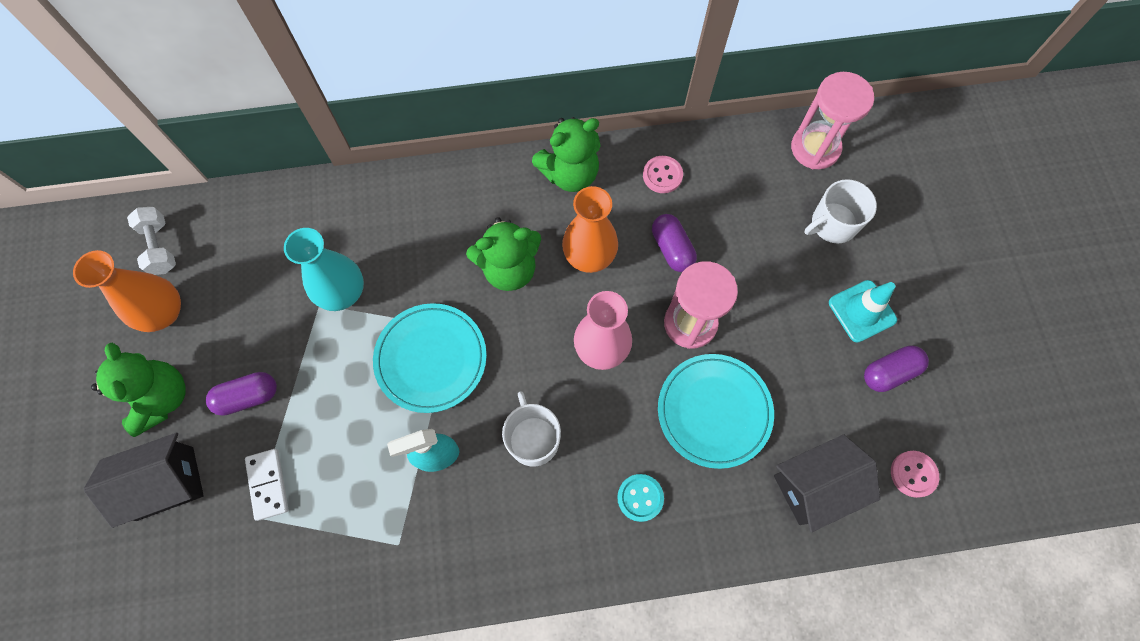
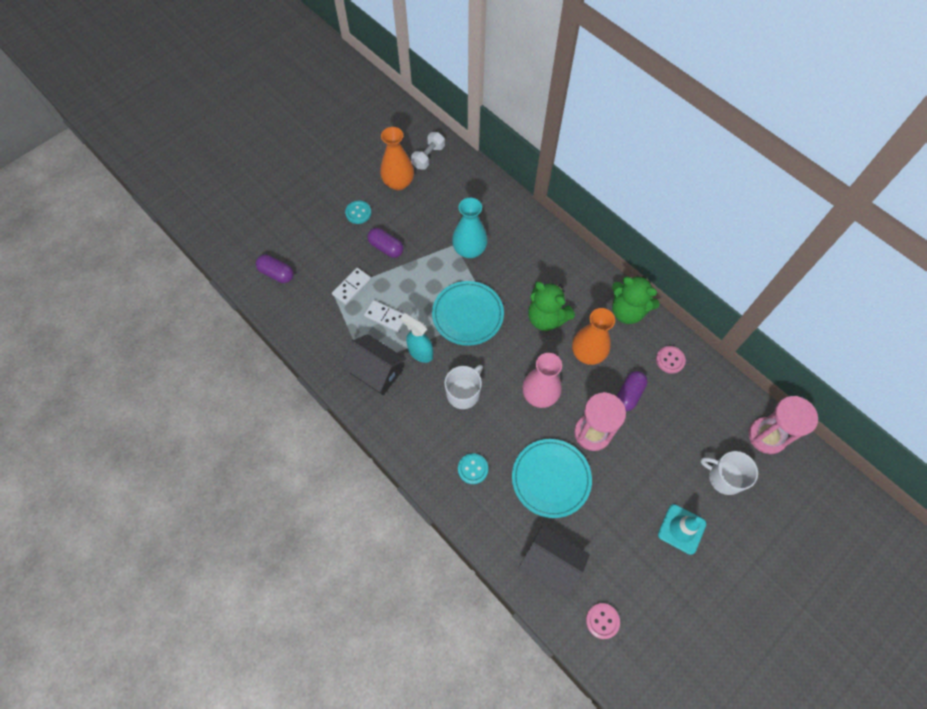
camera: 55 degrees right, 5 degrees down
(161, 398) = (358, 213): green teddy bear -> turquoise button
(165, 483) = (321, 244): black house -> black house (376, 371)
(350, 467) = (385, 316): none -> white domino
(889, 372) = (655, 569): purple capsule -> purple capsule (277, 273)

